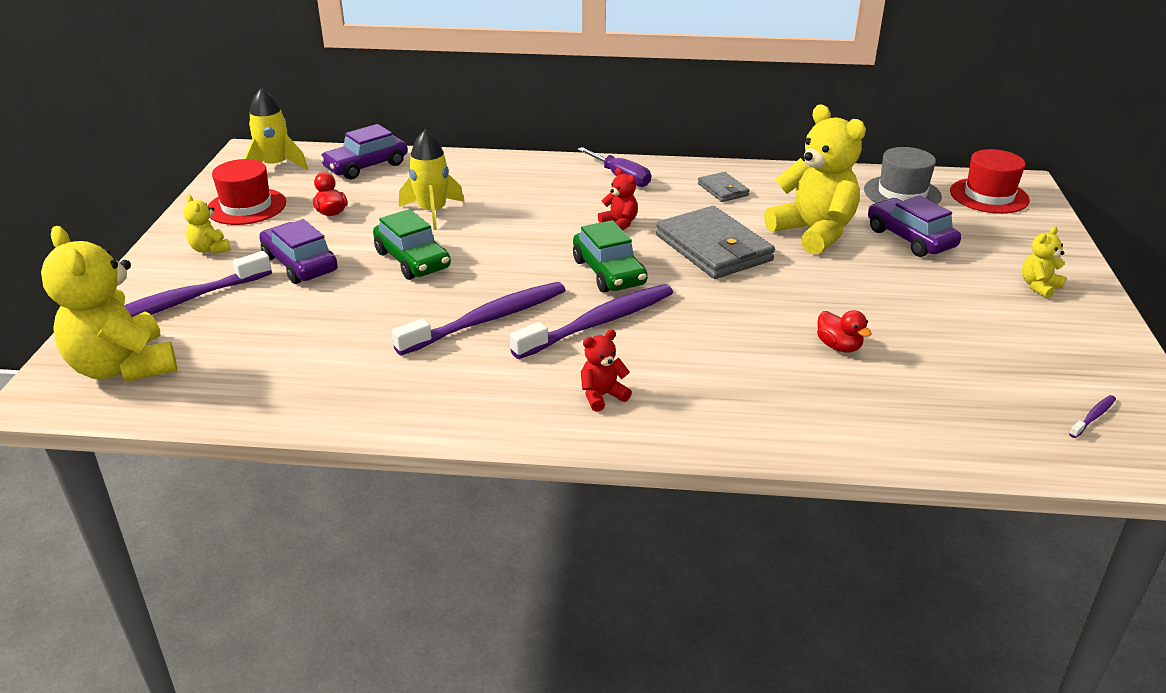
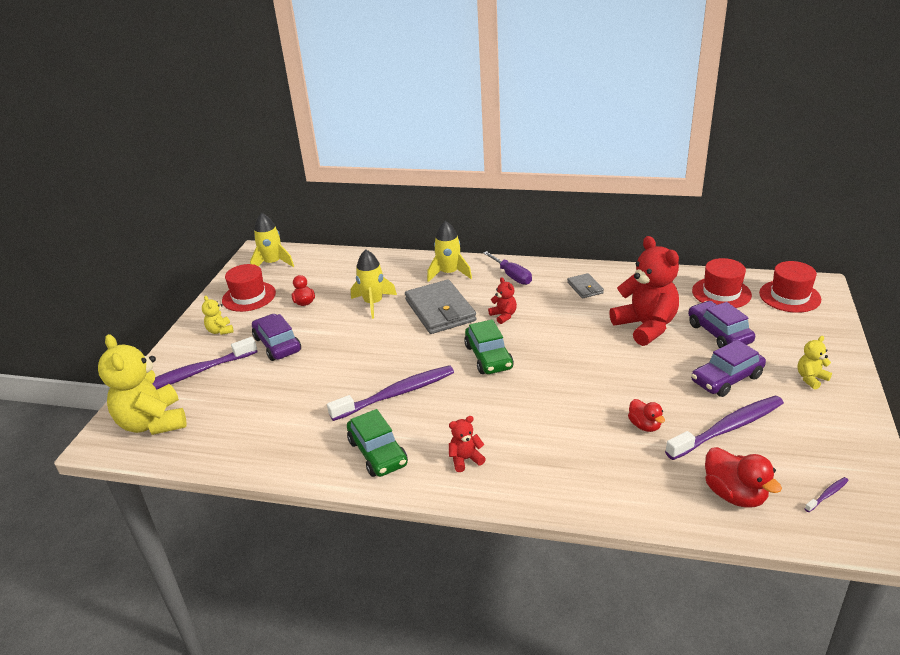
camera: 10 degrees right, 0 degrees up
(366, 166) = (334, 264): purple car -> purple car (726, 379)
(413, 260) = (353, 343): green car -> green car (378, 453)
(533, 175) = (449, 273): none -> yellow rocket
(598, 323) = (473, 399): purple toothbrush -> purple toothbrush (728, 428)
(713, 248) = (568, 338): grey wallet -> grey wallet (440, 310)
(813, 232) = (646, 326): yellow teddy bear -> red teddy bear
(902, 193) = (721, 293): grey hat -> red hat
(975, 422) = (734, 494): none -> red duck

